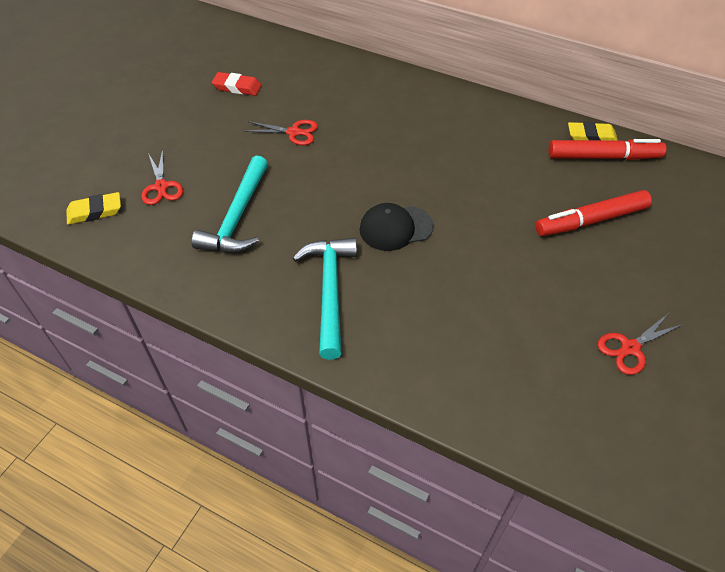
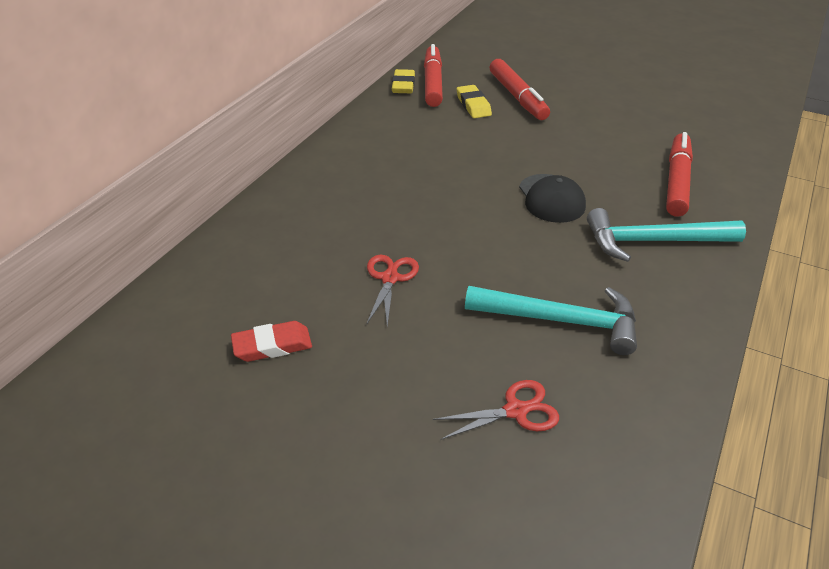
camera: 90 degrees left, 10 degrees down
(95, 211) = (585, 491): yellow eraser -> yellow eraser (473, 105)
(237, 87) = (272, 345): red eraser -> red eraser turned 60 degrees clockwise
(431, 332) = (676, 181): none -> red marker
(630, 348) = (650, 96): red scissors -> none

